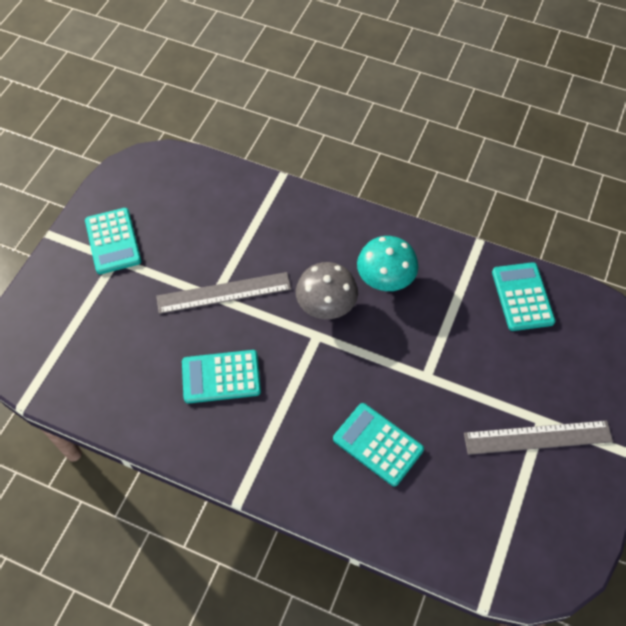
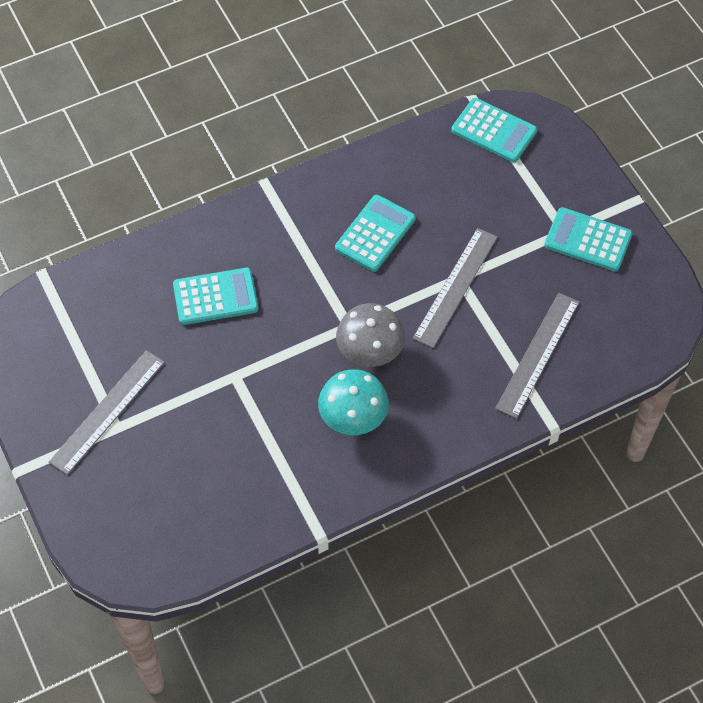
camera: 130 degrees right, 0 degrees up
(236, 212) = (538, 354): none -> grey ruler
(522, 297) = (230, 517): turquoise calculator -> turquoise calculator (494, 131)

